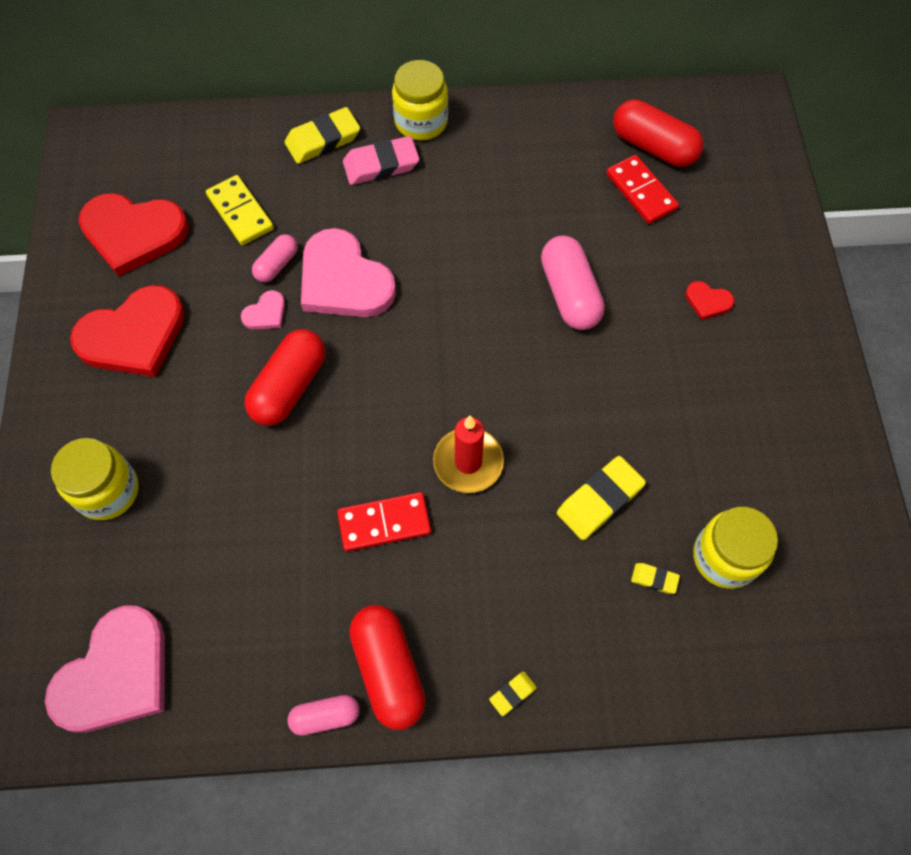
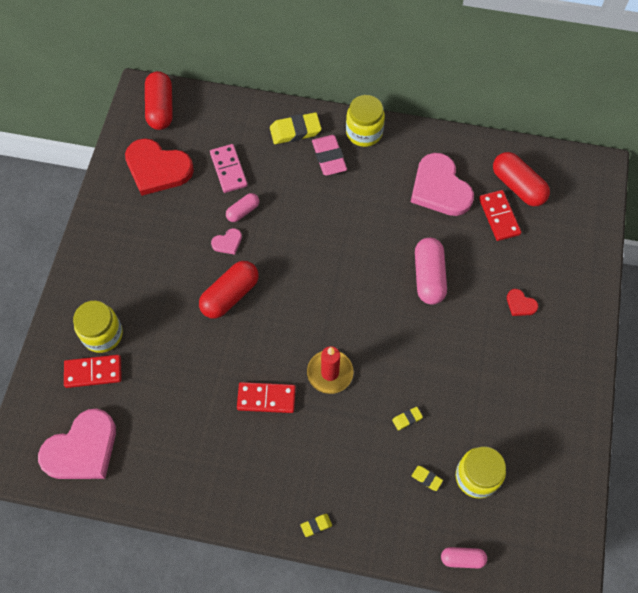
camera: 15 degrees right, 0 degrees up
(106, 551) = (93, 372): none -> red domino
(133, 335) = (141, 237): red heart -> none
(240, 212) = (229, 170): yellow domino -> pink domino
(325, 716) = (199, 508): pink capsule -> pink capsule (462, 559)
(344, 280) = (283, 232): pink heart -> pink heart (440, 188)
(381, 165) = (329, 157): pink eraser -> pink eraser turned 75 degrees clockwise
(388, 670) = (244, 490): red capsule -> red capsule (160, 108)
(599, 500) = (407, 419): yellow eraser -> yellow eraser, size x0.49

